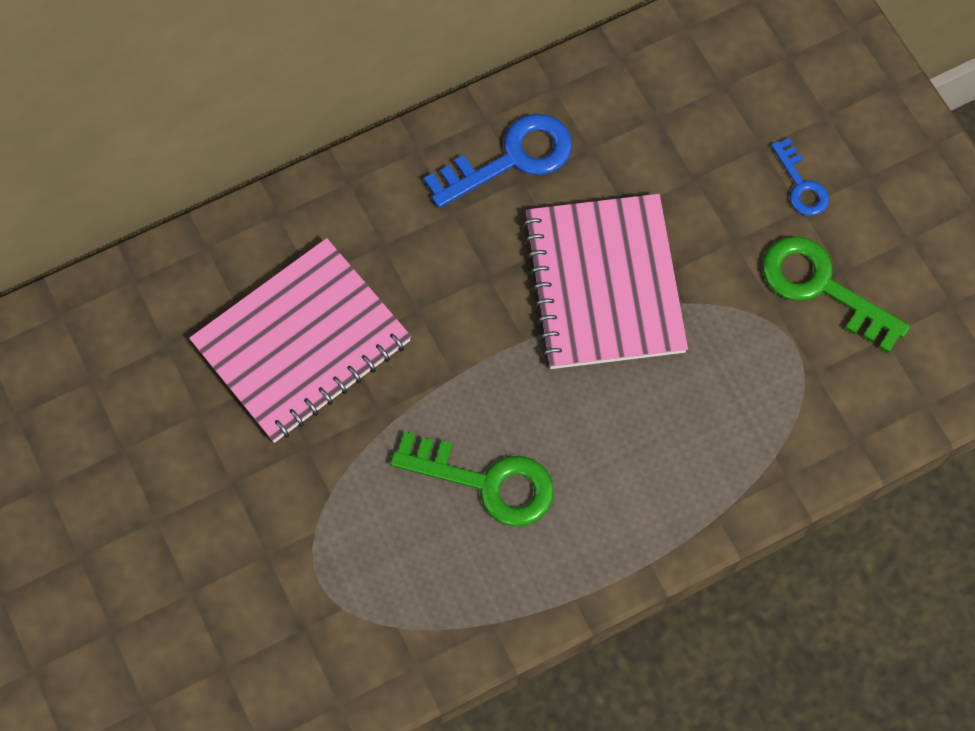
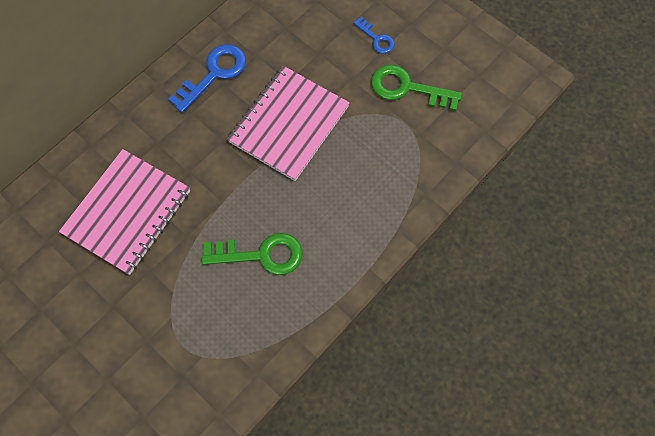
camera: 20 degrees left, 0 degrees up
(604, 284) = (289, 124): pink notebook -> pink notebook turned 60 degrees clockwise

